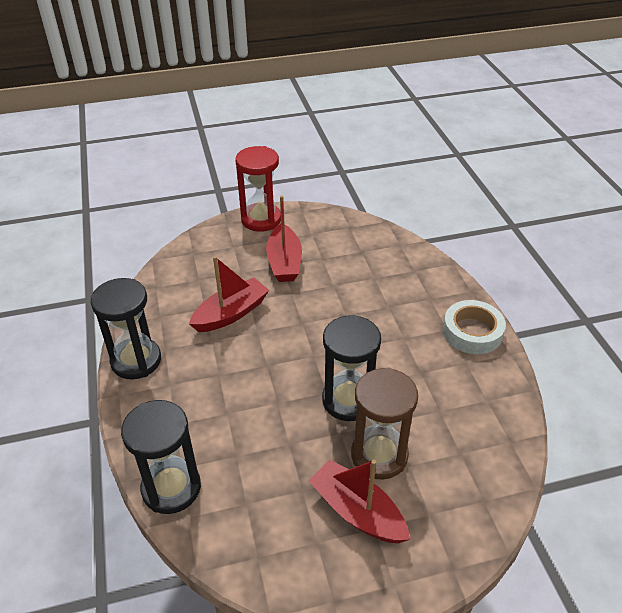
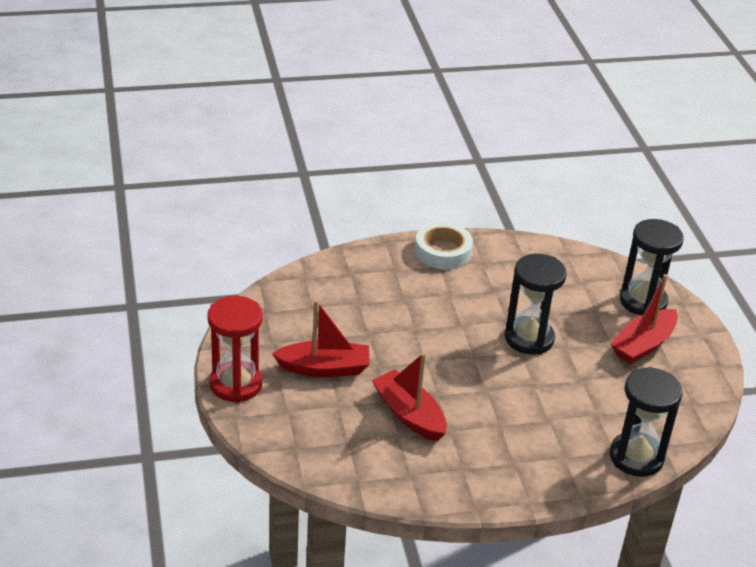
camera: 90 degrees left, 5 degrees down
(136, 360) = (480, 491): black hourglass -> black hourglass (643, 301)
(379, 455) = (588, 327): brown hourglass -> none

